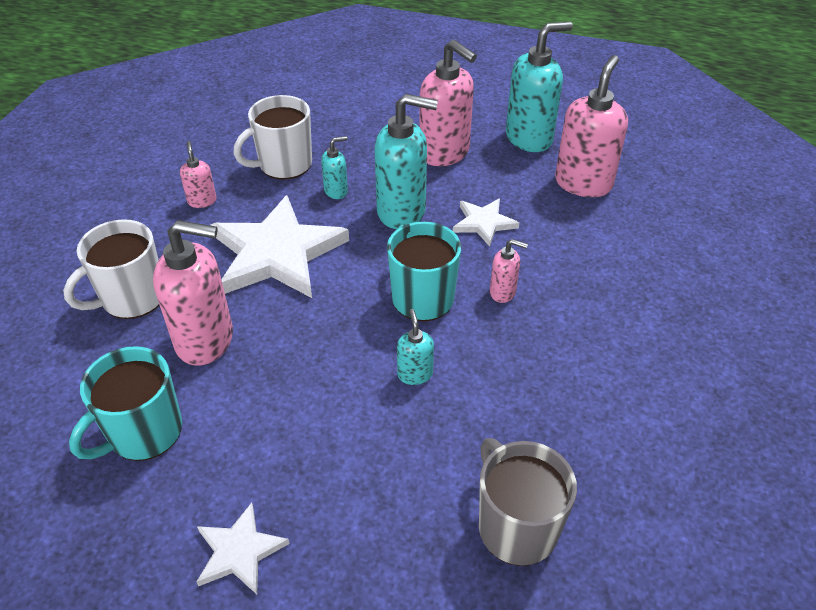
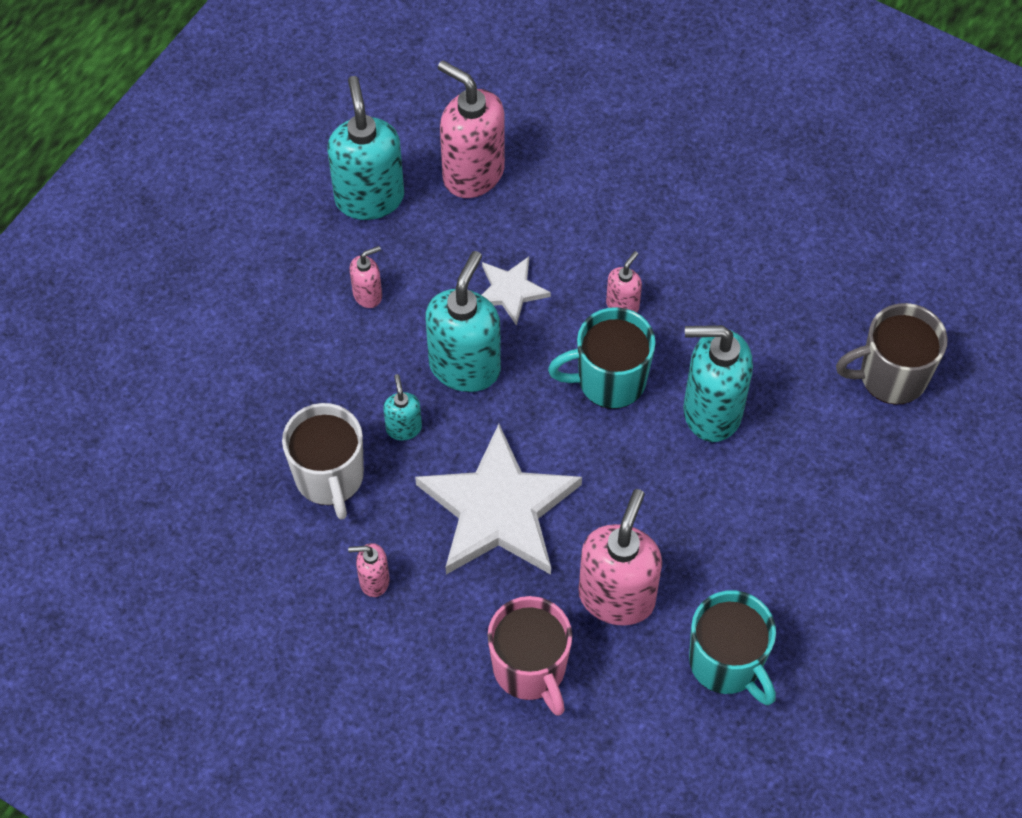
camera: 75 degrees left, 15 degrees up
(131, 298) = (530, 669): white mug -> pink mug
(239, 551) = (872, 590): white star -> none
(415, 374) = (711, 411): turquoise soap dispenser -> turquoise soap dispenser, size x2.07
(445, 153) = (368, 295): pink soap dispenser -> pink soap dispenser, size x0.48

